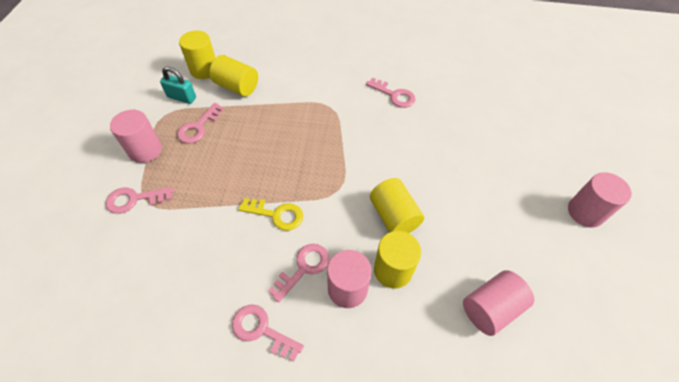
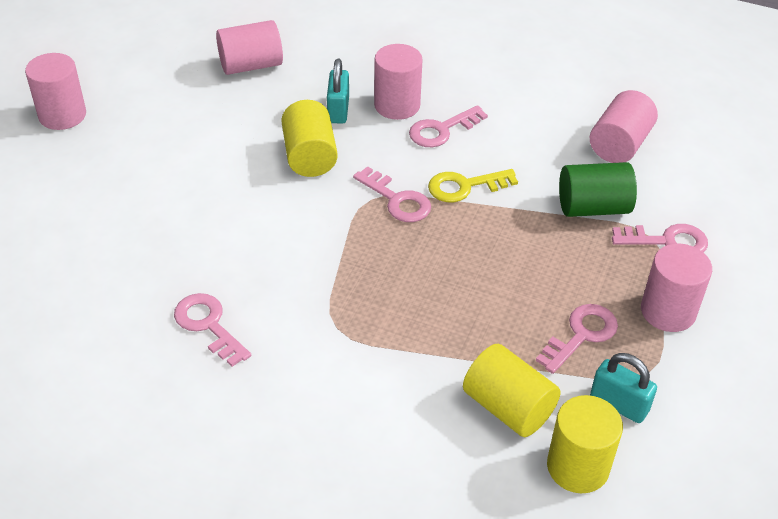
camera: 165 degrees left, 10 degrees down
(154, 288) = (619, 145): none -> pink cylinder
(183, 216) = (593, 207): none -> green cylinder
(262, 330) = (498, 93): pink key -> pink key (397, 200)
(276, 214) = (465, 186): yellow key -> yellow key turned 45 degrees counterclockwise
(393, 270) = (338, 110): yellow cylinder -> turquoise padlock

